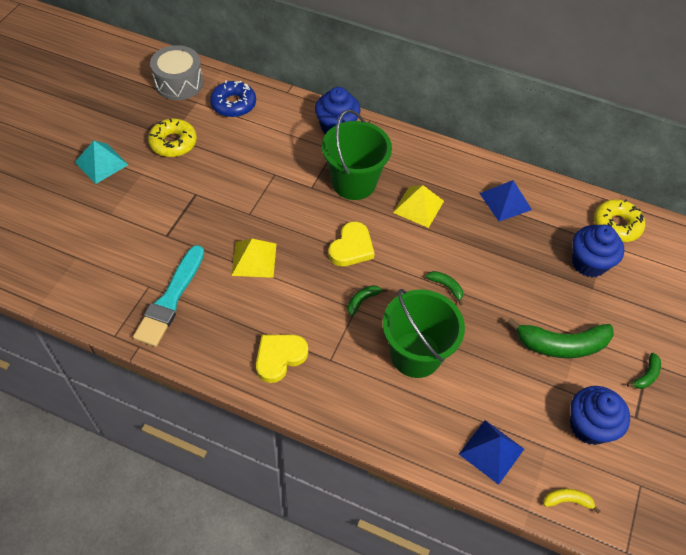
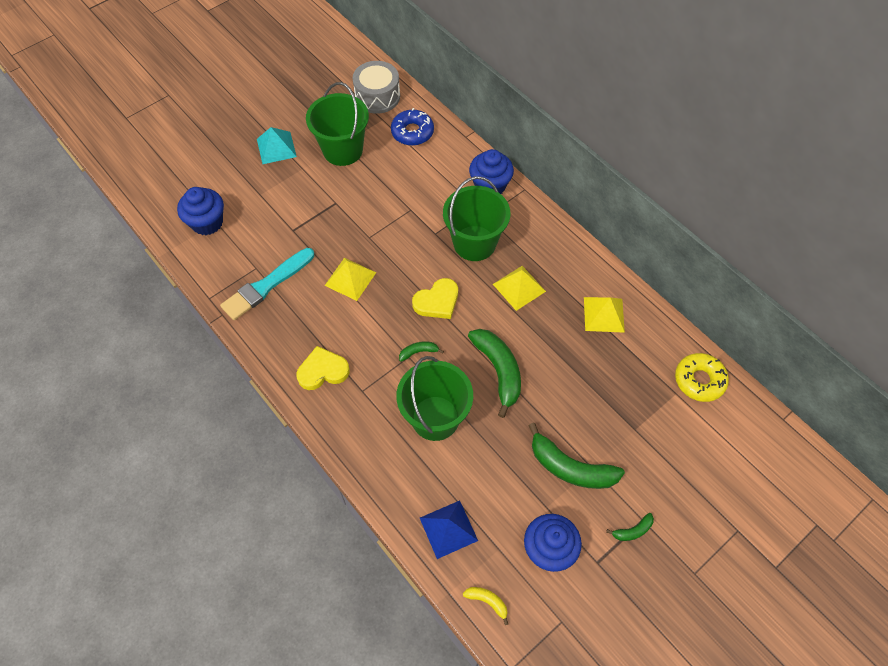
camera: 30 degrees right, 5 degrees up
(173, 143) = (343, 150): yellow donut -> green bucket
(446, 287) = (498, 371): green banana -> green banana, size x2.14
(505, 201) = (603, 314): blue pyramid -> yellow pyramid
(589, 263) = (647, 405): blue cupcake -> blue cupcake (207, 223)

